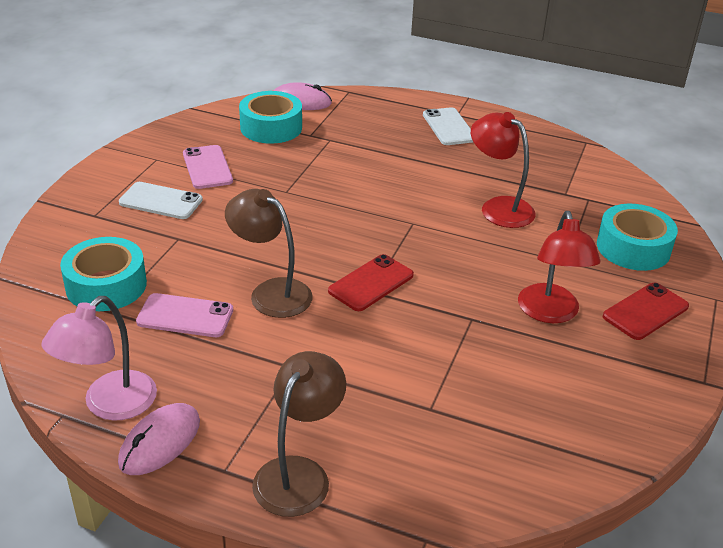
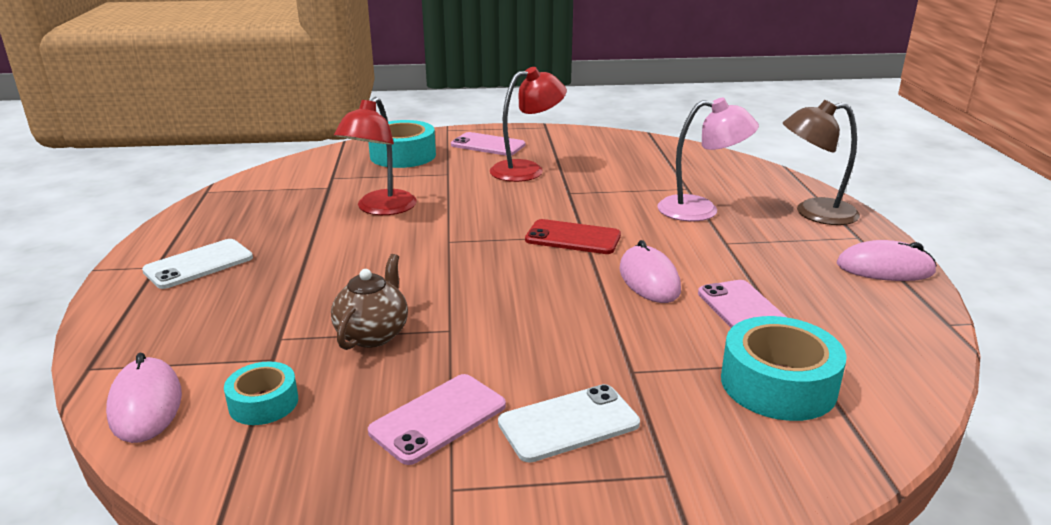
camera: 115 degrees left, 10 degrees down
(109, 405) = (898, 305): pink lamp -> pink lamp (700, 210)
(161, 201) = (568, 423): white phone -> white phone turned 75 degrees clockwise
(271, 127) = (263, 403): turquoise tape -> turquoise tape, size x0.58
(271, 292) = (649, 279): brown lamp -> pink mouse
(305, 166) = (373, 334): none -> brown teapot
(645, 311) = (488, 145): red phone -> pink phone

